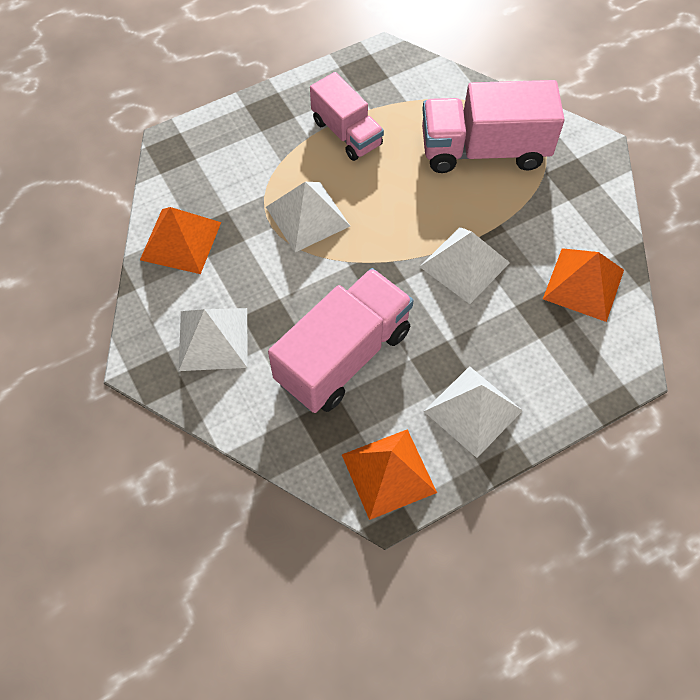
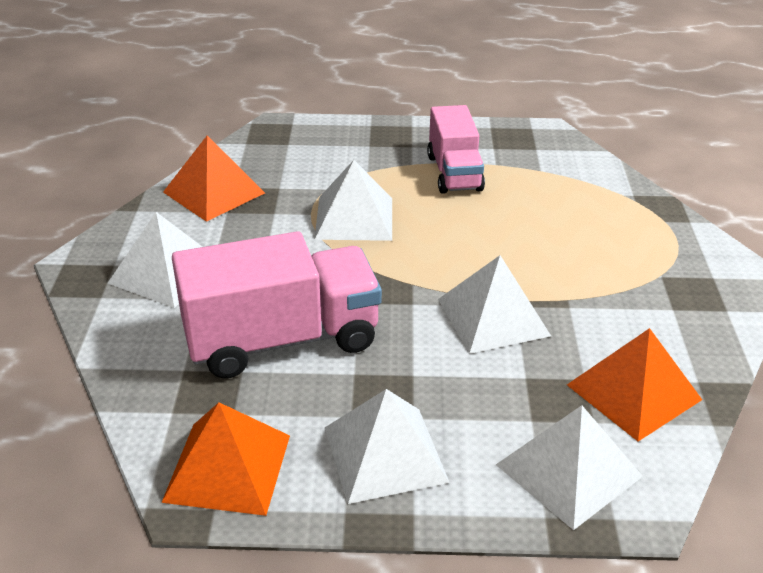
camera: 30 degrees right, 25 degrees down
(484, 150) = (598, 233): pink truck -> none
(581, 364) = (568, 470): none -> white pyramid

